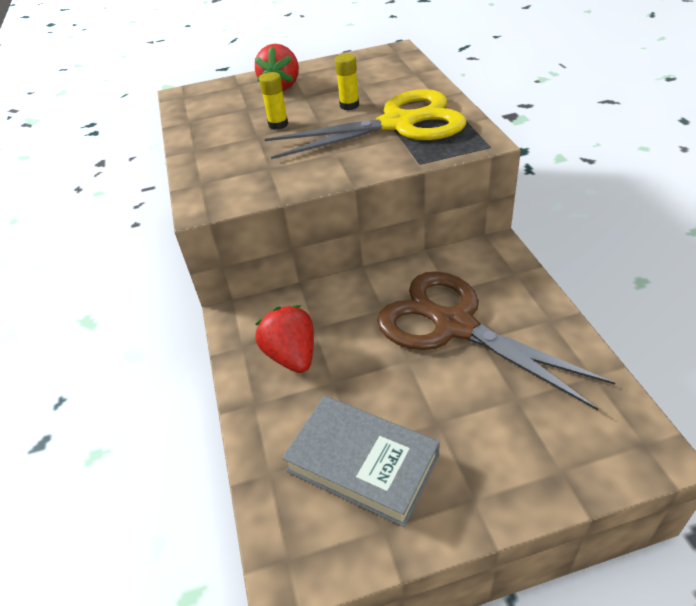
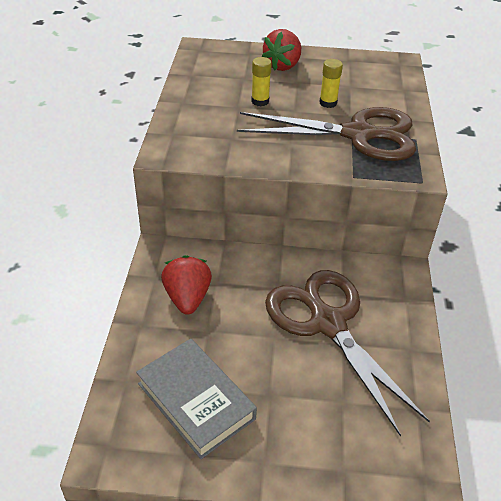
camera: 15 degrees right, 0 degrees up
(399, 124) = (359, 134): yellow scissors -> brown scissors

